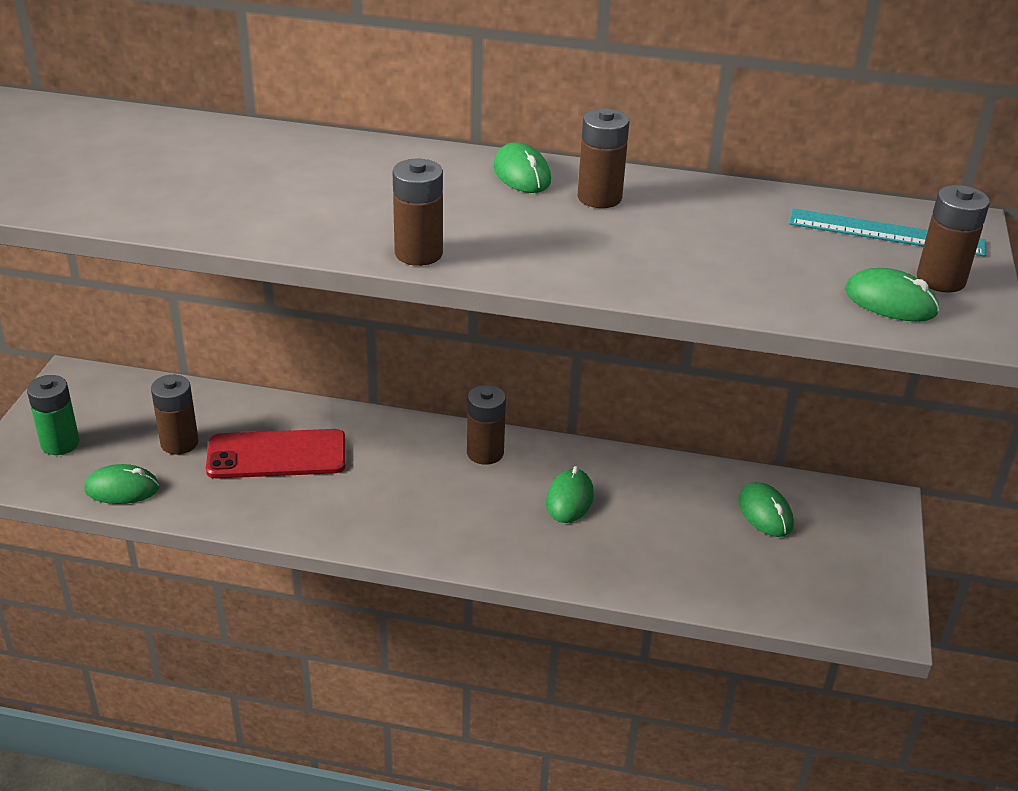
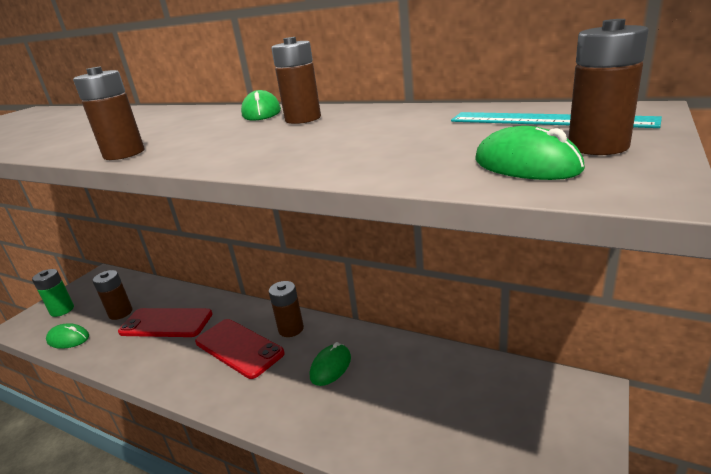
camera: 20 degrees right, 10 degrees down
(422, 483) = (239, 348): none -> red phone
(765, 513) = (480, 391): green mouse -> none

